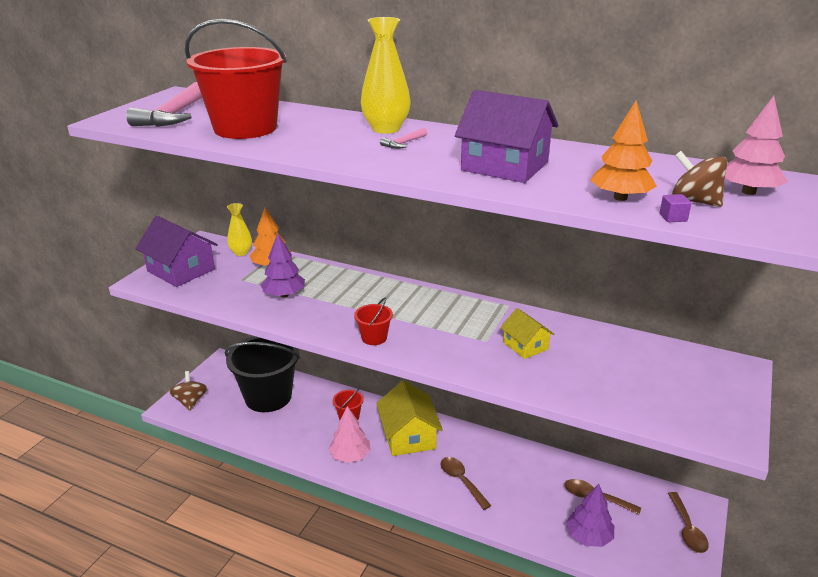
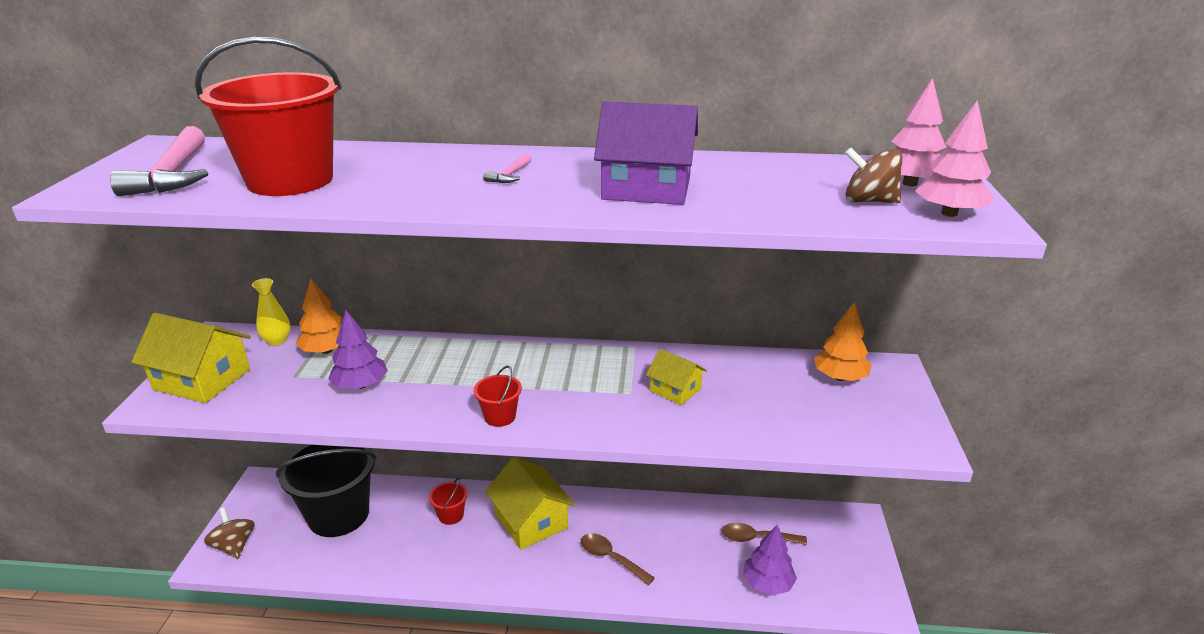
camera: 20 degrees left, 0 degrees up
(181, 270) = (202, 379): purple house -> yellow house
(350, 456) = (470, 563): pink tree -> pink tree (949, 213)
(386, 129) = (475, 160): yellow vase -> none
(620, 198) = (795, 208): orange tree -> orange tree (840, 377)
(673, 218) = (863, 222): purple cube -> none
(687, 529) = (857, 547): brown spoon -> none

